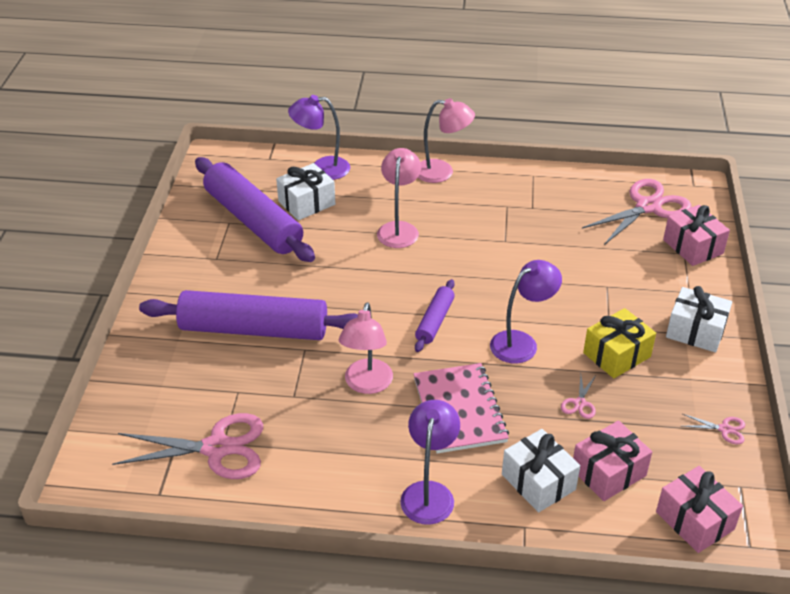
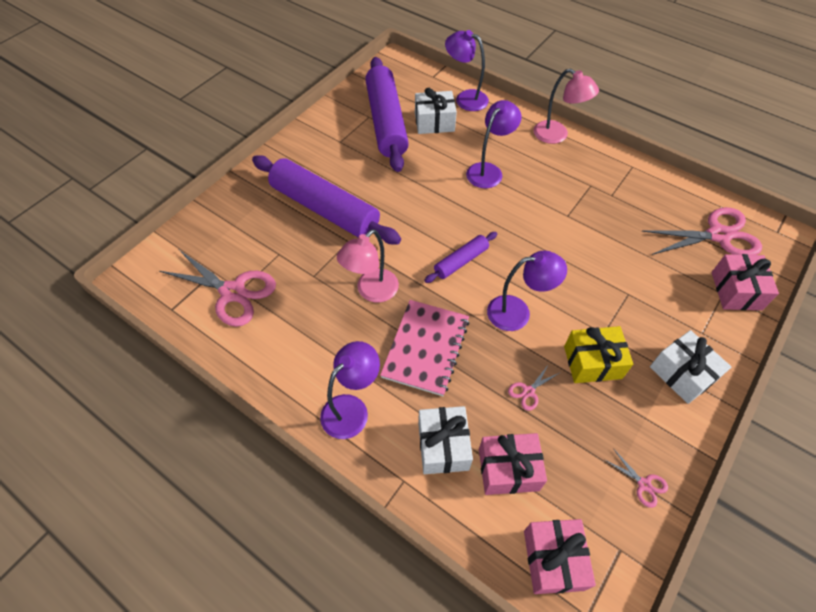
camera: 30 degrees right, 15 degrees up
(399, 229) = (488, 171): pink lamp -> purple lamp

